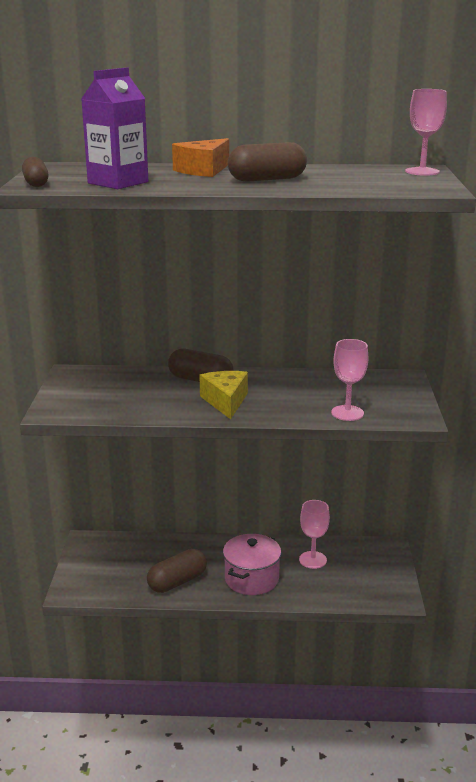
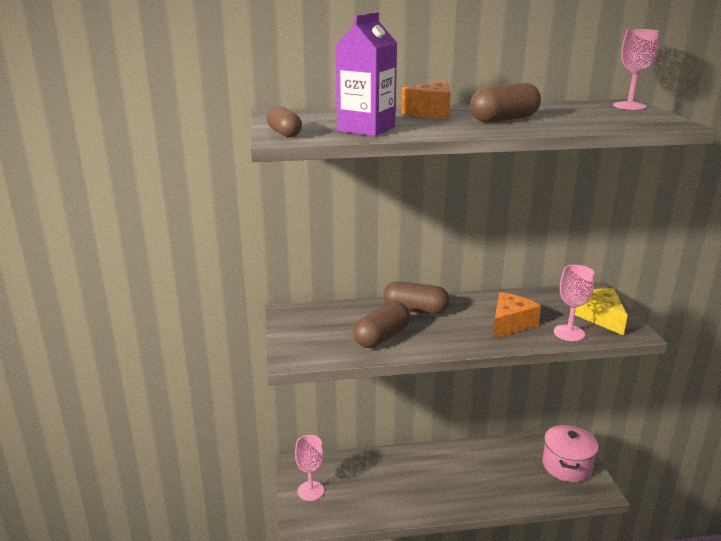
camera: 10 degrees left, 0 degrees up
(177, 582) = (397, 499): brown capsule -> brown capsule (382, 337)
(225, 401) = (452, 331): yellow cheese -> yellow cheese (600, 317)
(251, 579) = (463, 487): pink pot -> pink pot (566, 466)
(291, 400) = (510, 324): none -> orange cheese
(312, 560) = (509, 460): pink goblet -> pink goblet (310, 491)

